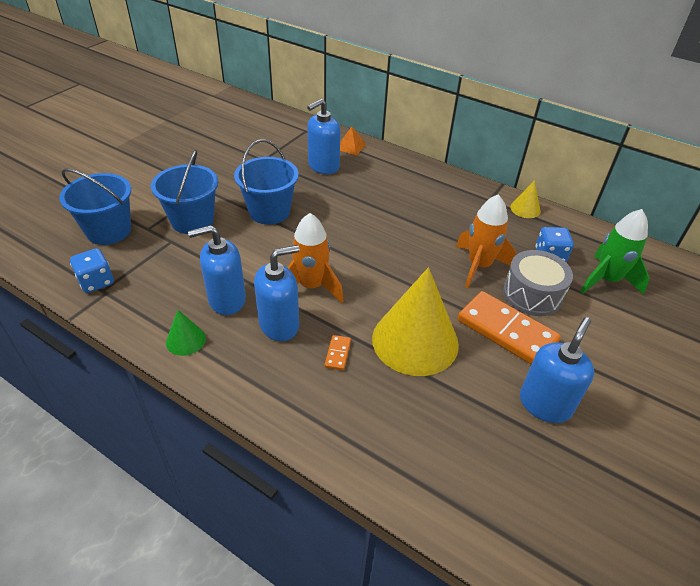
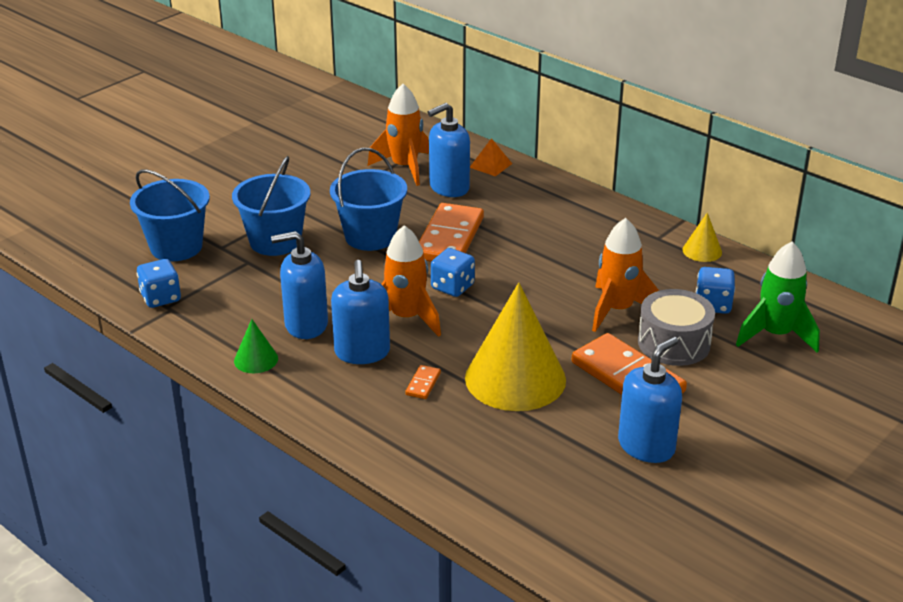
camera: 10 degrees right, 10 degrees down
(279, 325) = (362, 352): blue soap dispenser -> blue soap dispenser turned 105 degrees clockwise
(286, 151) = (404, 167): none -> orange rocket
(332, 209) = (449, 238): none -> orange domino
(343, 253) = (452, 287): none -> blue dice

